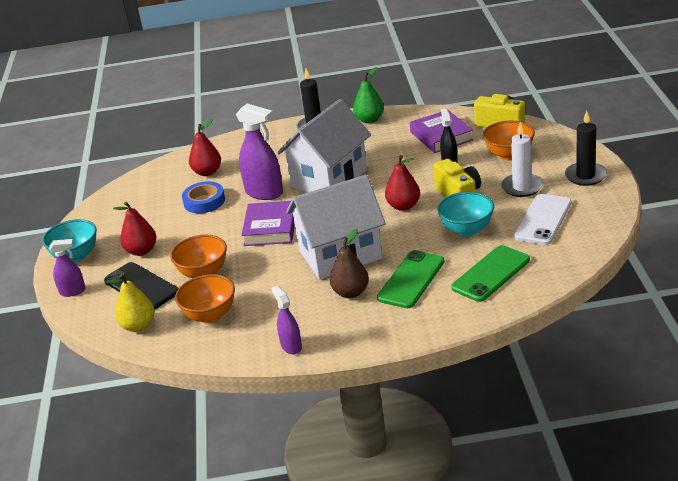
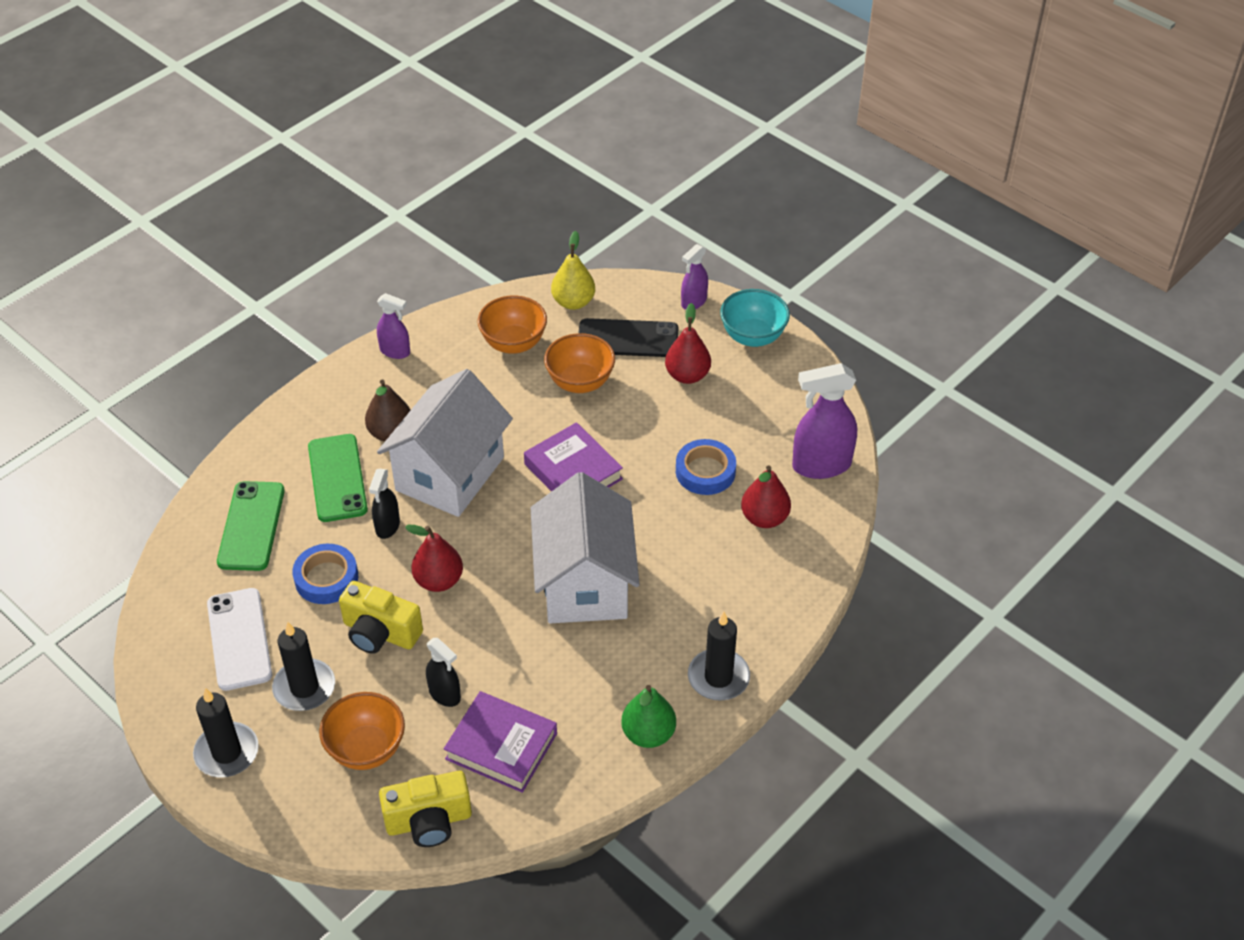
camera: 135 degrees right, 15 degrees up
(264, 193) = (644, 520): purple spray bottle -> purple spray bottle (821, 465)
(406, 242) = (387, 526): none -> black spray bottle
(466, 230) = (326, 578): turquoise bowl -> blue tape
(521, 187) = (304, 687): white candle -> black candle

